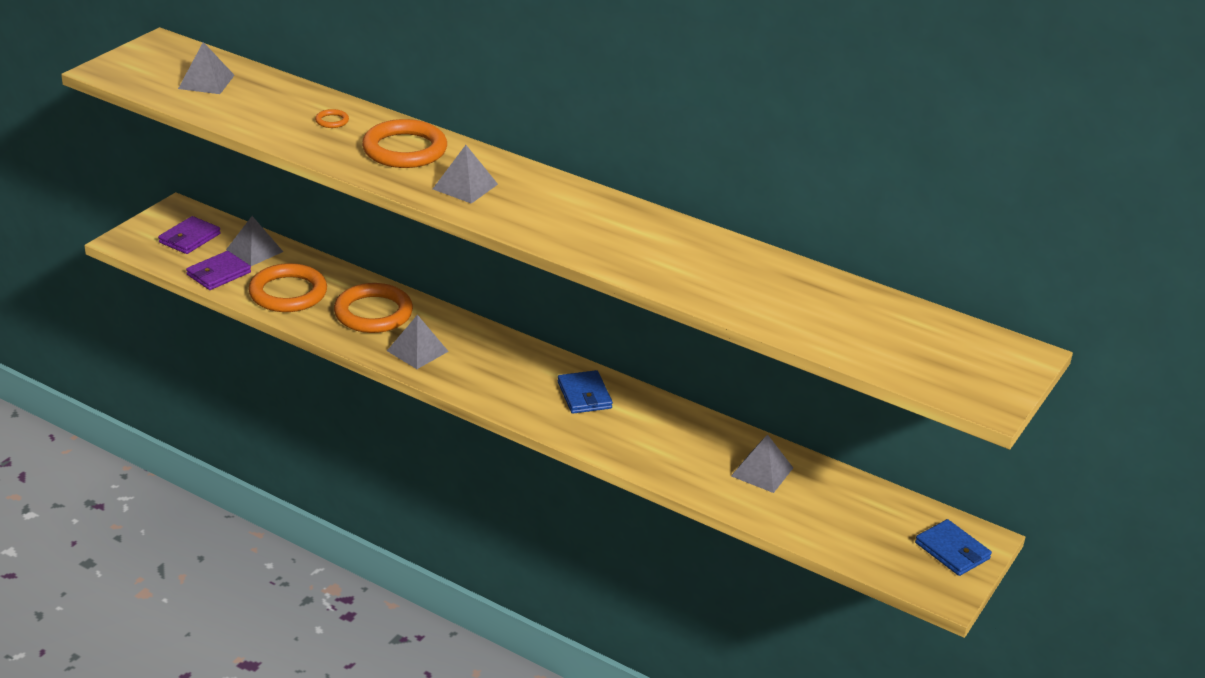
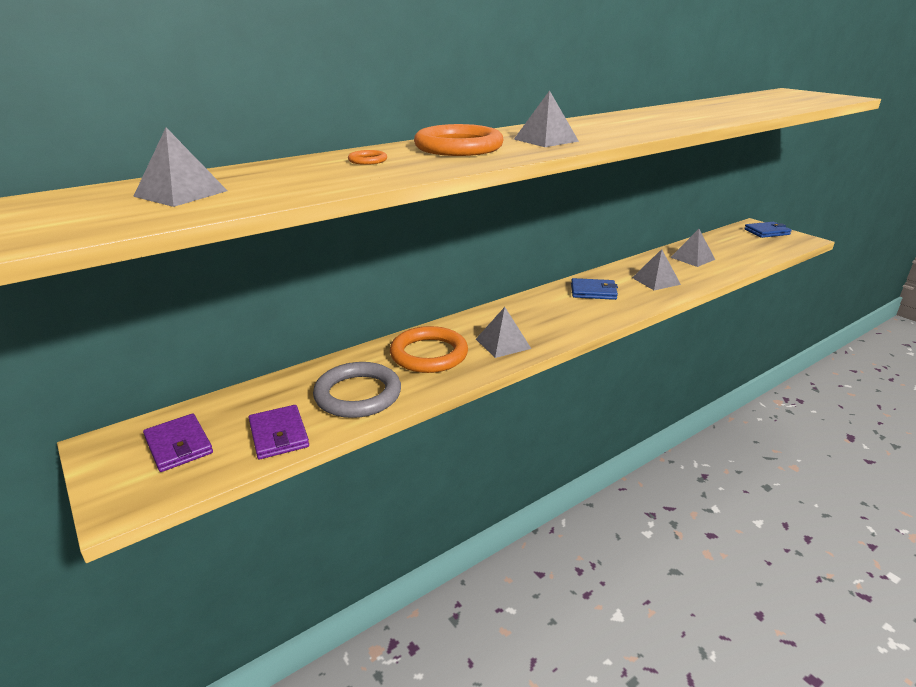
camera: 65 degrees left, 5 degrees down
(254, 250) = (255, 403): grey pyramid -> grey pyramid (656, 281)
(288, 293) = (358, 394): orange ring -> grey ring

